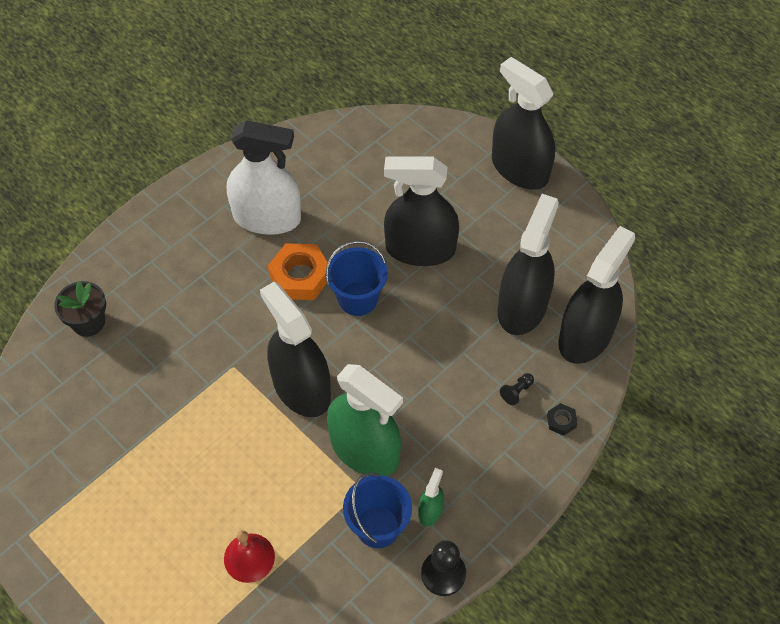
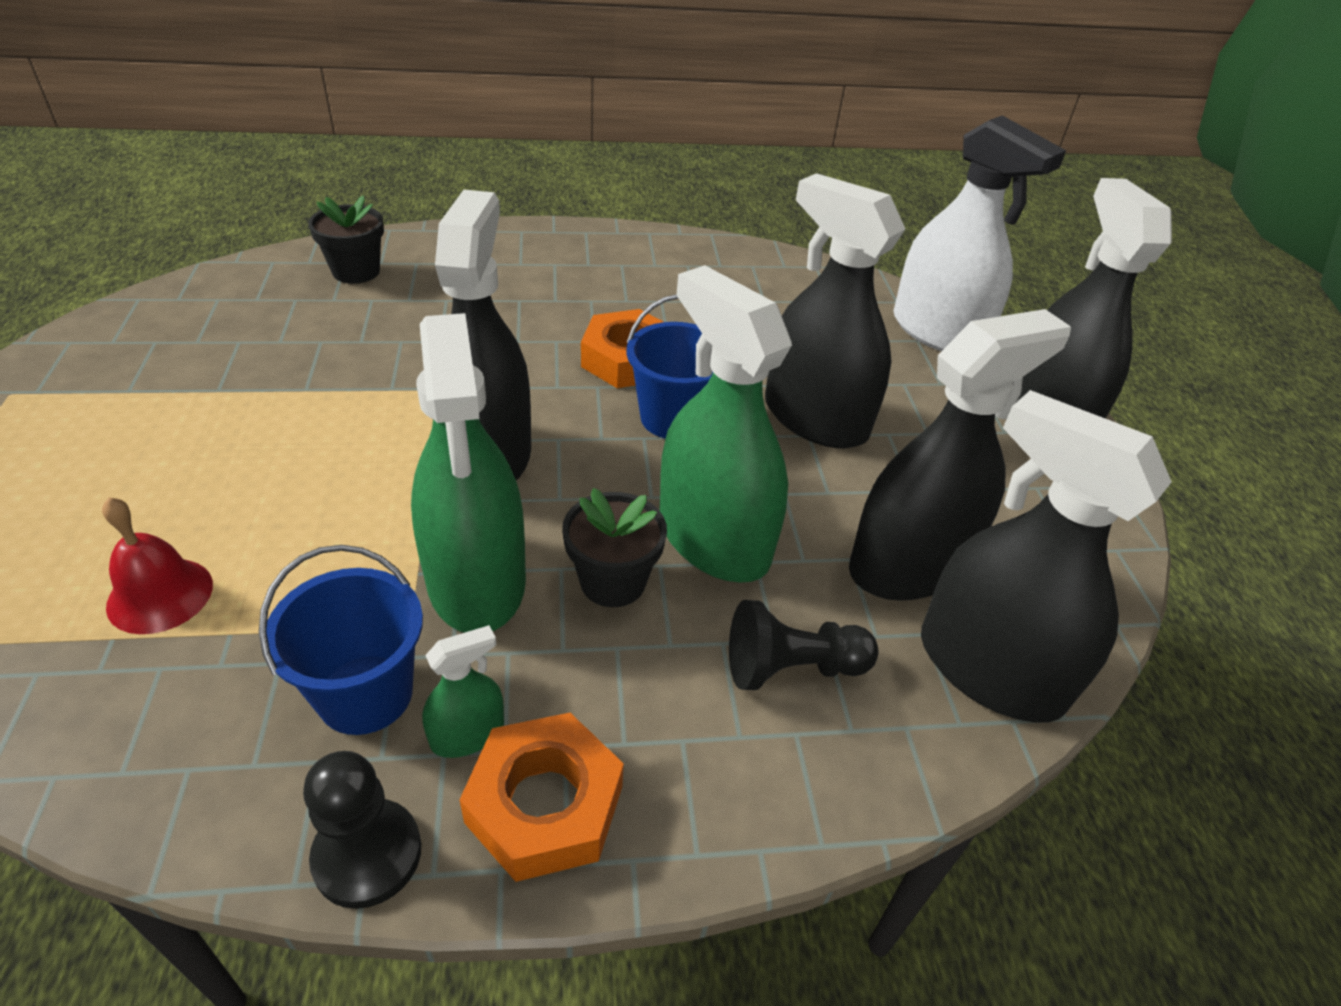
camera: 35 degrees right, 15 degrees down
(267, 217) = (655, 295): white spray bottle -> white spray bottle (937, 332)
(417, 407) = (613, 581): none -> black flower pot
(437, 354) = (713, 539): none -> green spray bottle
(481, 512) = (545, 805): none -> orange nut
(517, 392) = (791, 668): black pawn -> black pawn, size x1.84
(561, 421) = (831, 767): black nut -> none
(585, 336) = (989, 670): black spray bottle -> black spray bottle turned 120 degrees counterclockwise

